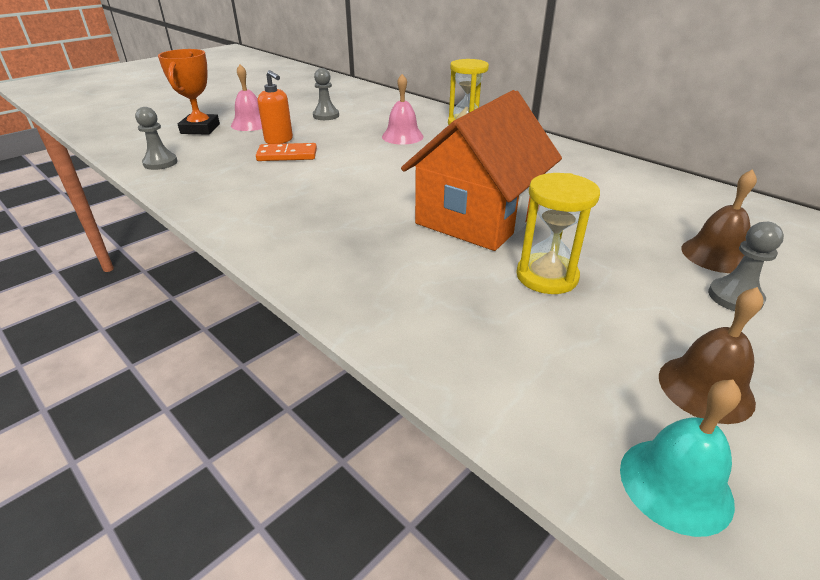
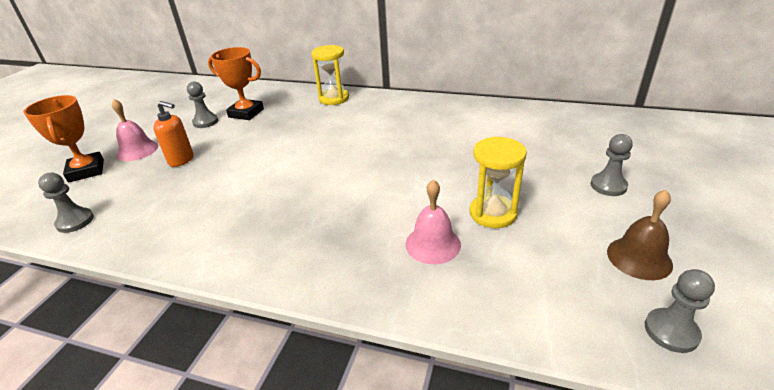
camera: 25 degrees left, 0 degrees up
(287, 155) = (203, 173): orange domino -> none
(368, 117) = (246, 113): none -> orange trophy
(402, 136) = (292, 124): pink bell -> pink bell (432, 244)
(478, 217) = (409, 180): orange house -> none
(675, 484) = (671, 331): turquoise bell -> grey pawn
(715, 255) = (576, 158): brown bell -> none

